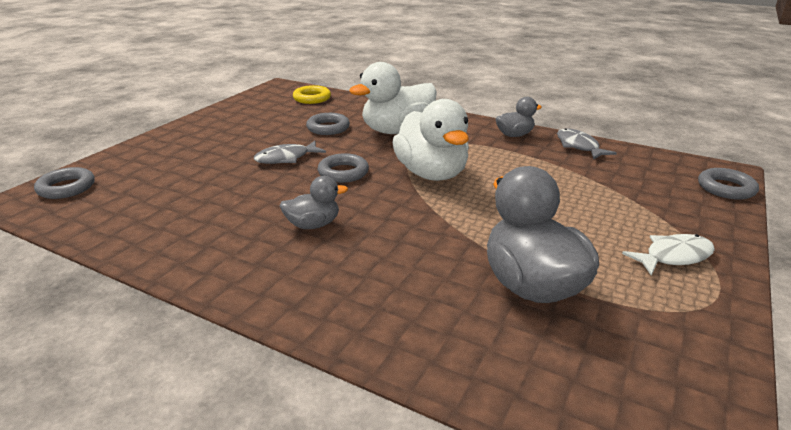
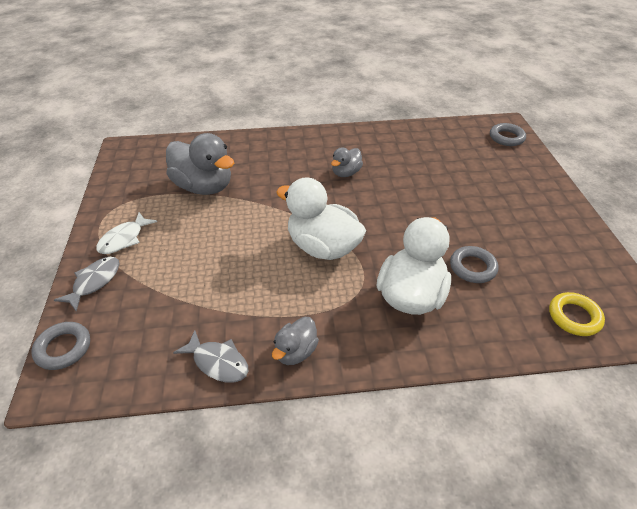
camera: 145 degrees right, 15 degrees up
(286, 158) = (441, 213): grey fish -> grey fish (94, 282)
(343, 172) = (383, 218): grey ring -> none

